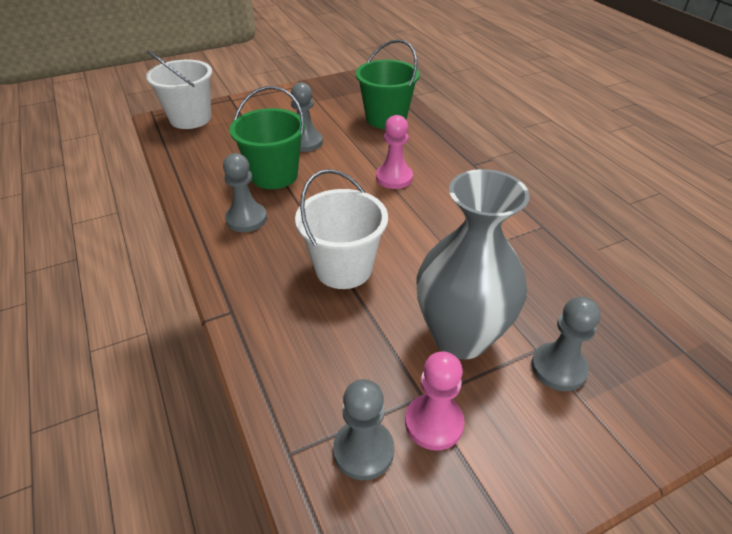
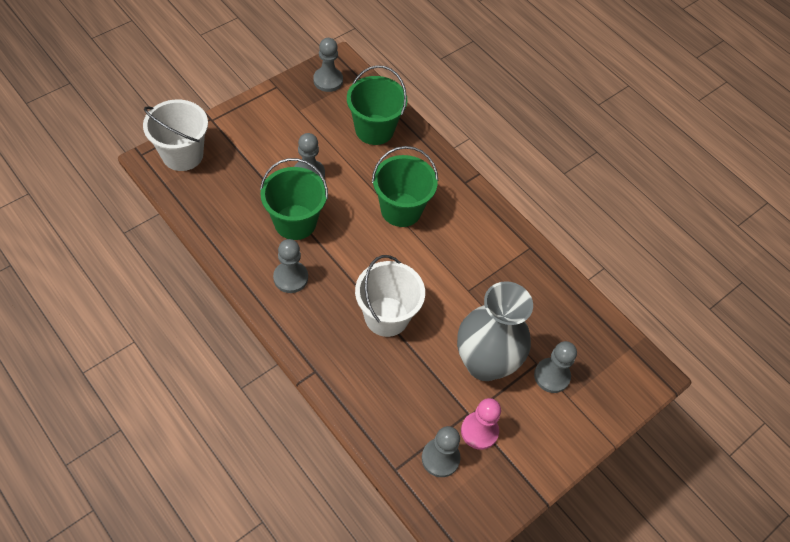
camera: 20 degrees left, 15 degrees up
(353, 85) = (328, 80): none -> grey pawn
(394, 178) = (401, 209): pink pawn -> green bucket

